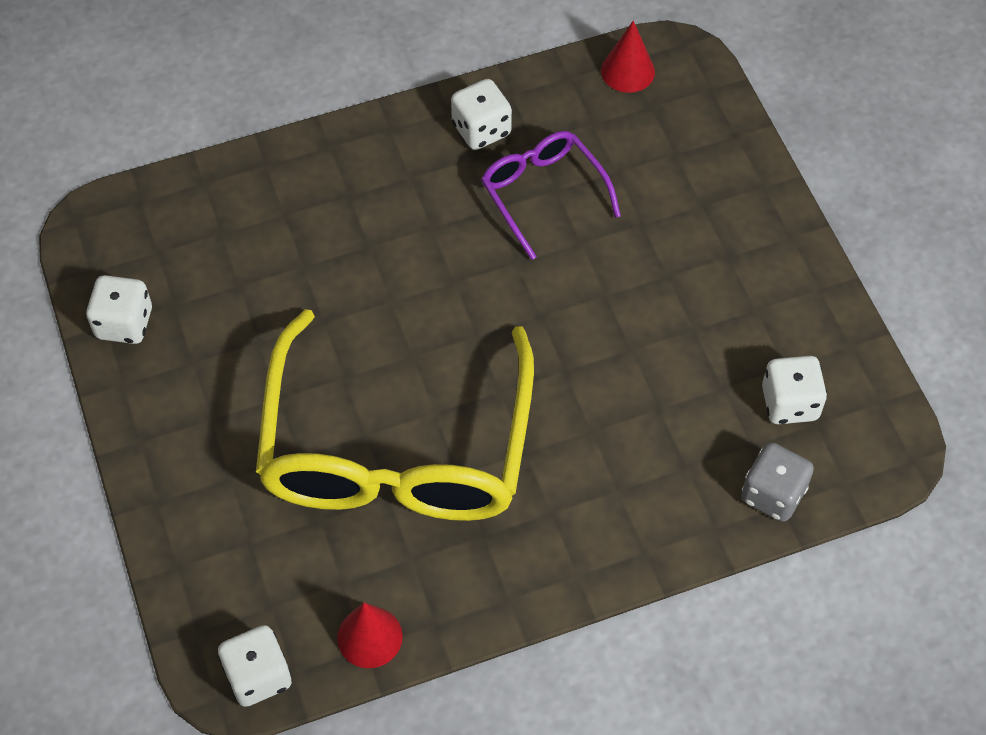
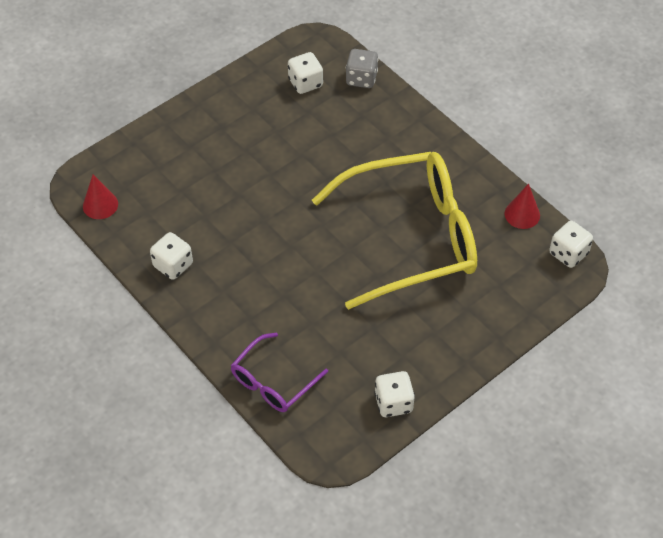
camera: 110 degrees left, 5 degrees down
(543, 193) = (210, 221): purple glasses -> purple glasses (273, 382)

